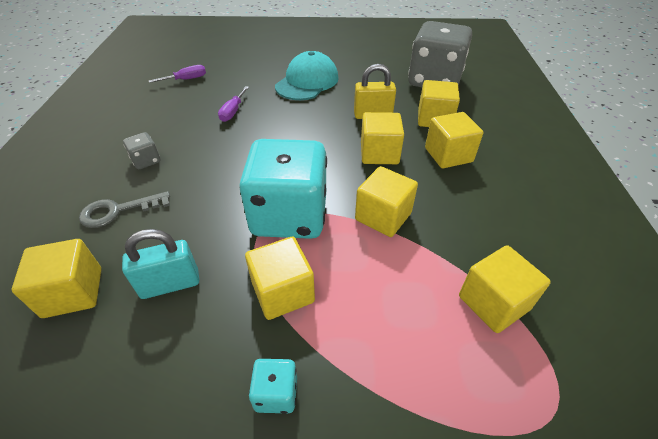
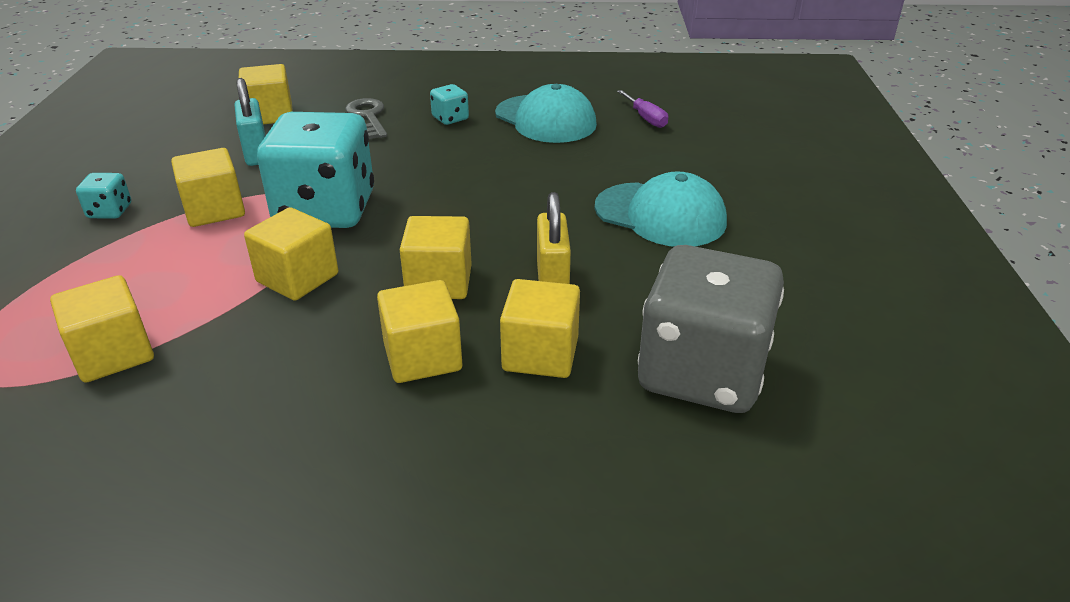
camera: 90 degrees right, 10 degrees down
(146, 161) = (450, 118): grey dice -> turquoise dice
(170, 116) = (545, 119): none -> turquoise cap
(233, 112) = (558, 159): purple screwdriver -> none

